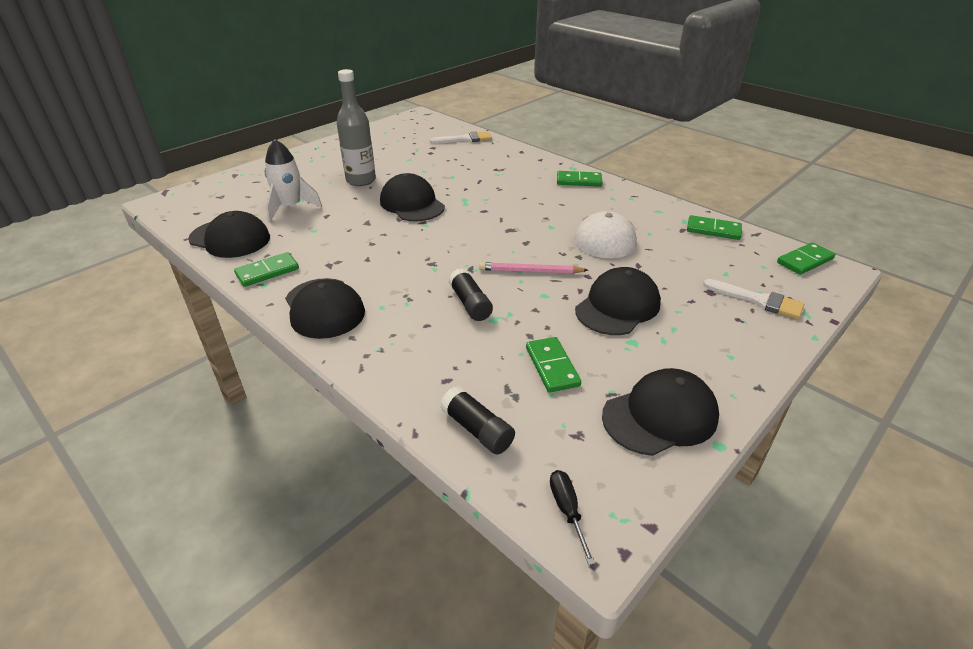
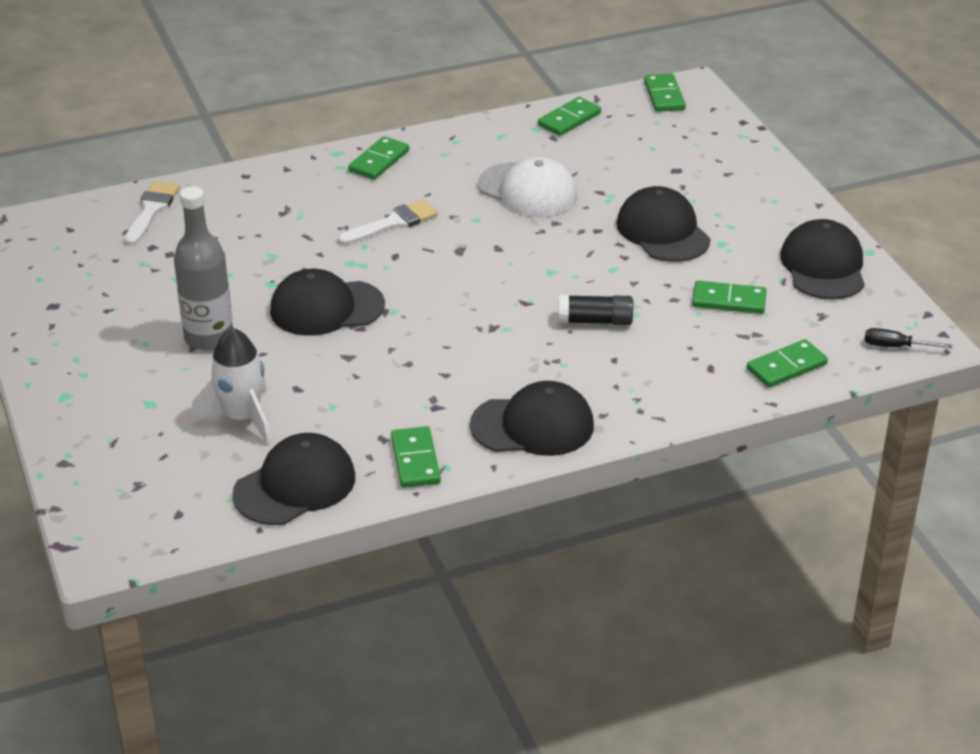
camera: 65 degrees left, 0 degrees up
(477, 429) = (786, 367): black glue stick -> green domino
(530, 271) = (561, 263): pink pencil -> none
(758, 300) = (707, 150): white brush -> white brush (393, 223)

